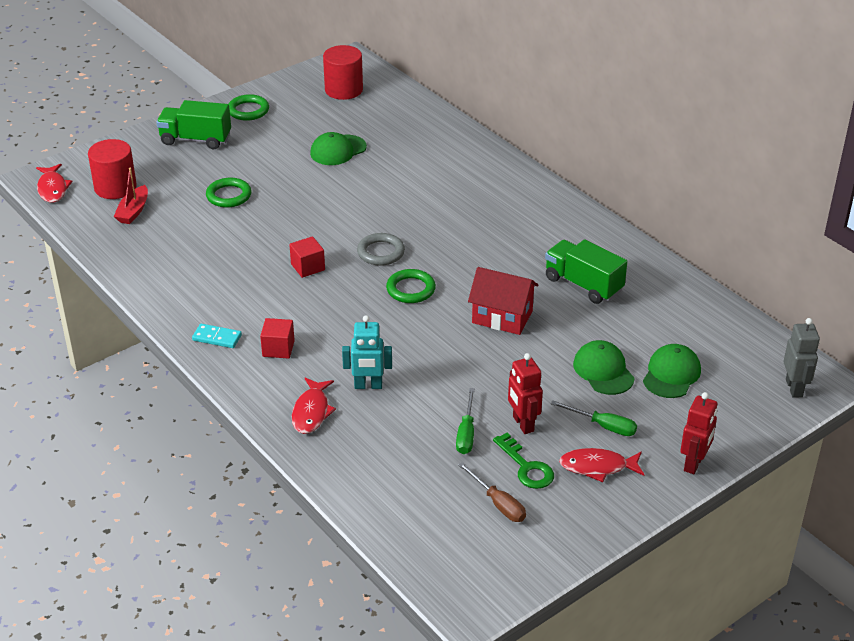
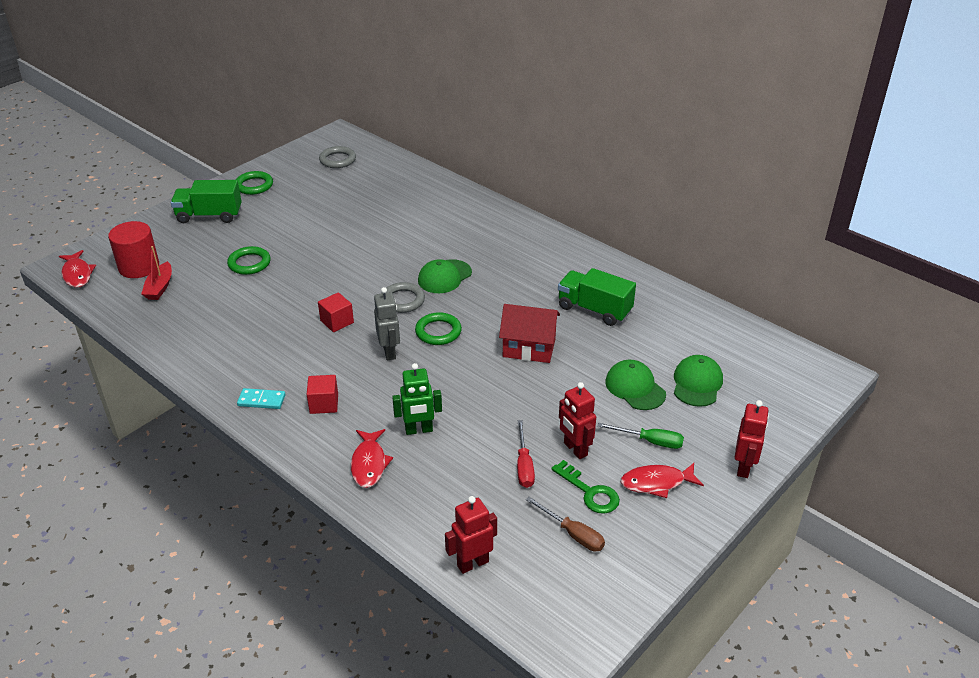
camera: 10 degrees left, 0 degrees up
(338, 150) = (343, 212): green cap -> green cap (444, 277)
(343, 90) = (337, 160): red cylinder -> grey ring
(368, 386) = (419, 430): turquoise robot -> green robot
(392, 517) = (472, 563): none -> red robot
(466, 433) = (524, 465): green screwdriver -> red screwdriver
(794, 388) = (809, 383): grey robot -> grey robot (389, 352)

